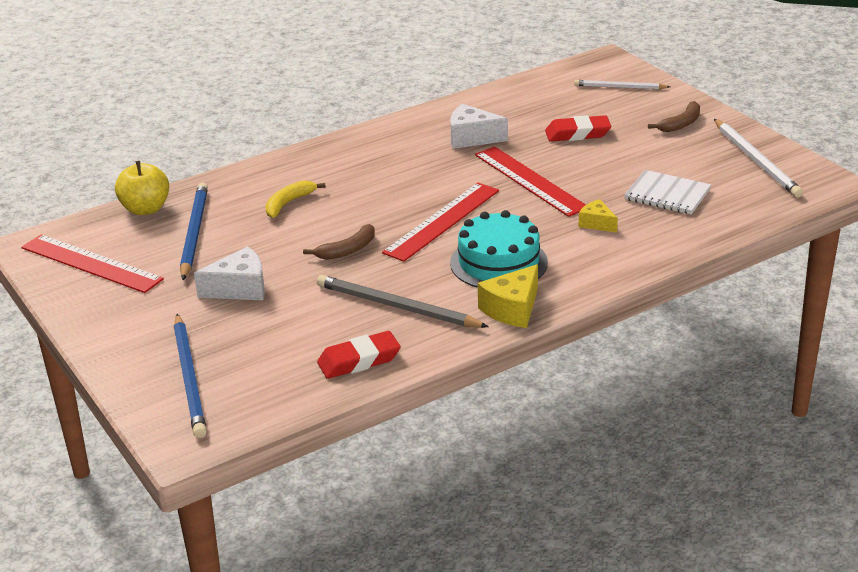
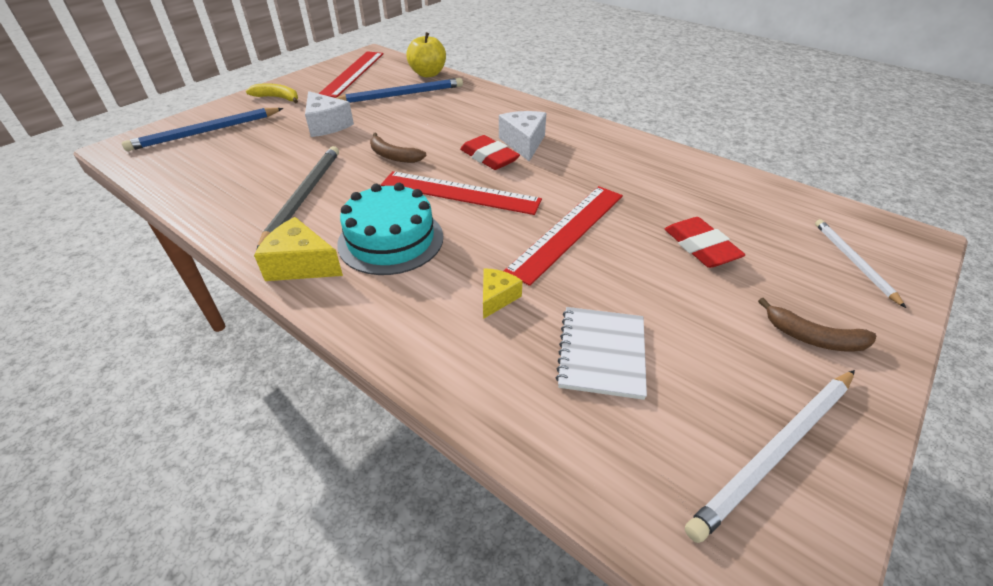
camera: 70 degrees right, 10 degrees up
(288, 203) = (459, 118): yellow banana -> yellow banana (278, 98)
(359, 360) = (217, 194): red eraser -> red eraser (489, 157)
(472, 138) = (631, 180): white cheese -> white cheese (524, 143)

